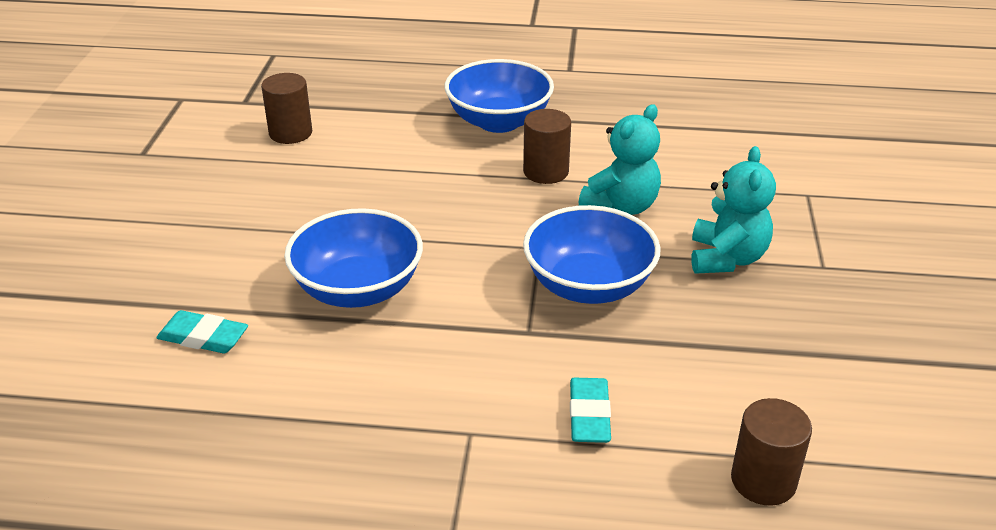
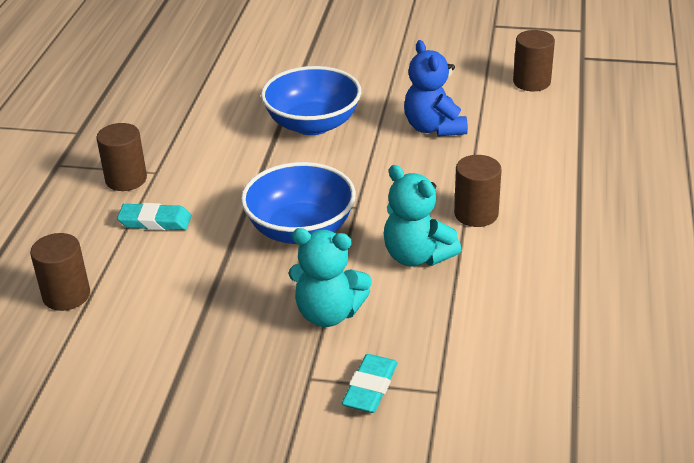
camera: 95 degrees right, 0 degrees up
(203, 337) = (272, 72): turquoise eraser -> turquoise eraser (370, 388)
(379, 196) = (434, 128): none -> blue teddy bear
(490, 463) = (126, 179): none -> brown cylinder
(499, 121) = (568, 188): blue bowl -> none

